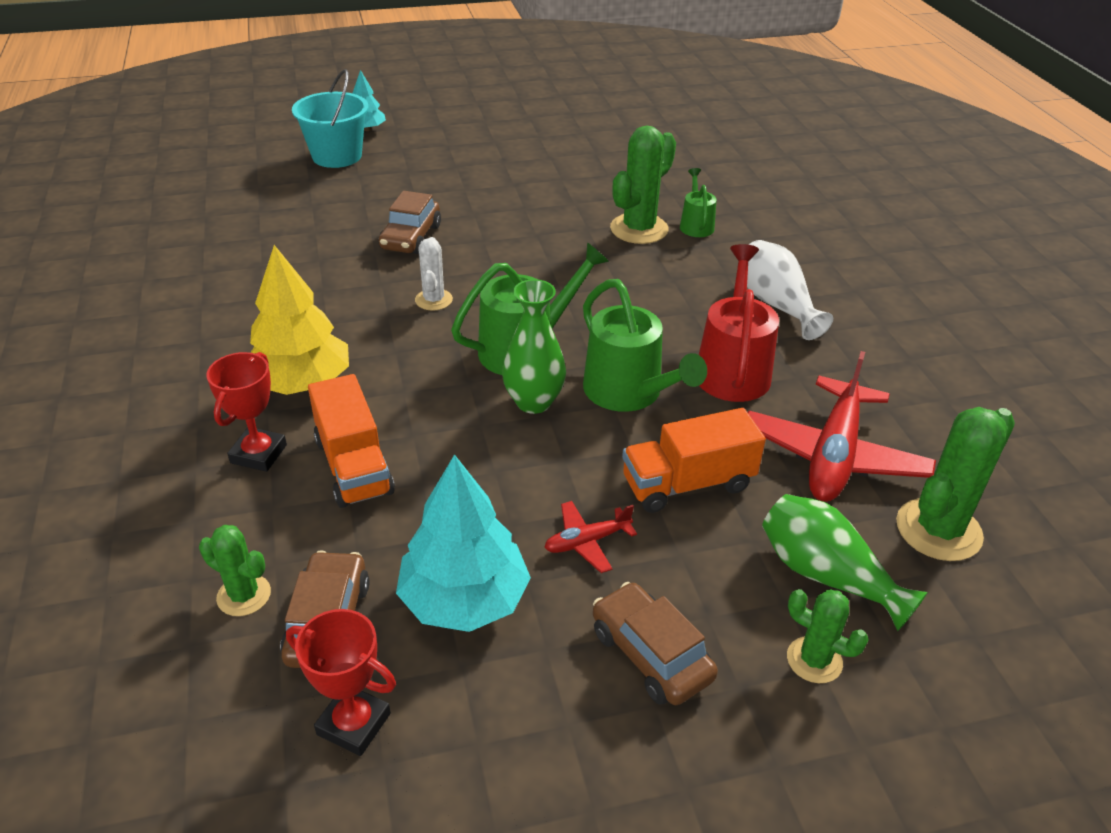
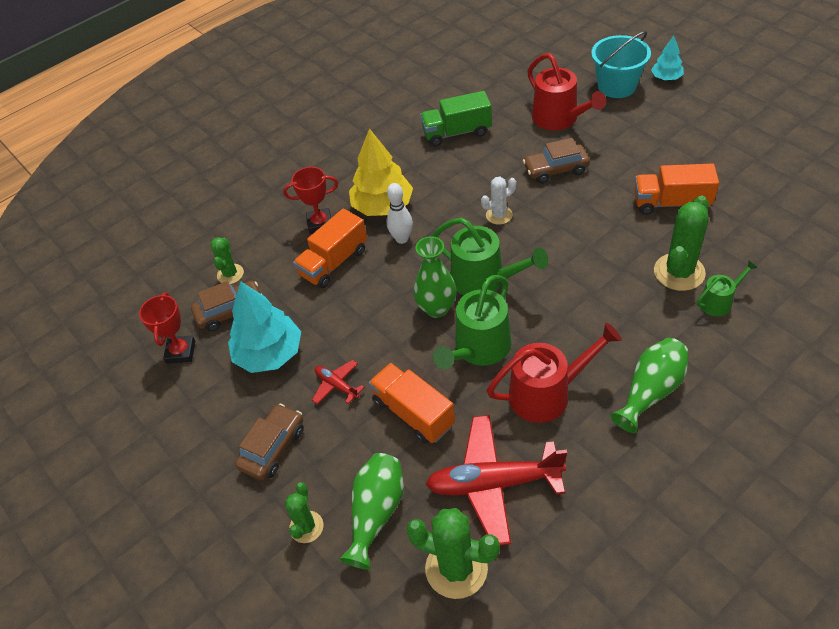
camera: 70 degrees right, 10 degrees up
(251, 276) = (457, 132): none -> green truck
(334, 205) = (559, 119): none -> red watering can
(382, 388) = (402, 239): none -> white bowling pin
(544, 196) = (671, 203): none -> orange truck
(639, 229) = (679, 272): green cactus -> green cactus turned 75 degrees counterclockwise
(776, 304) = (650, 391): white vase -> green vase

